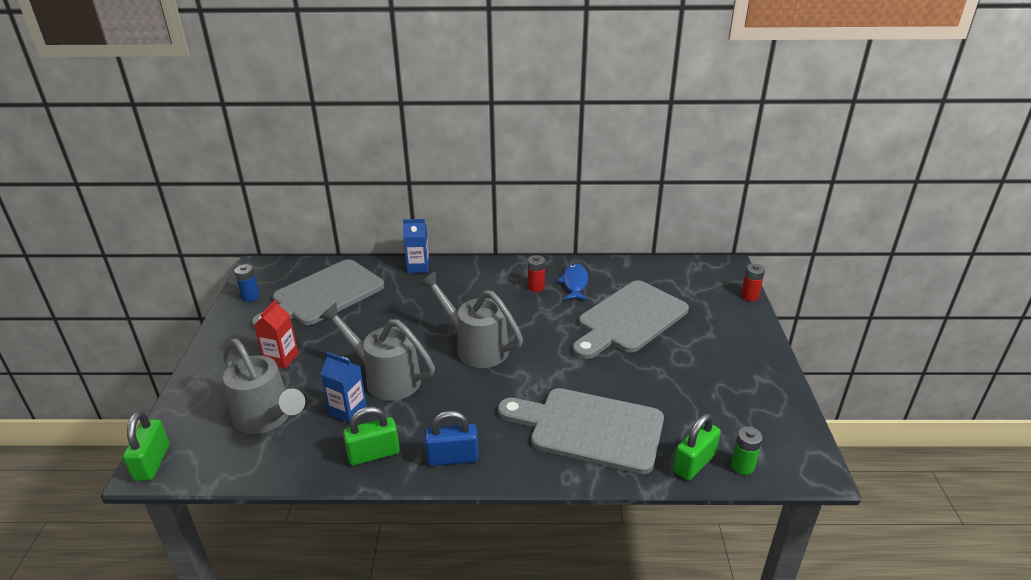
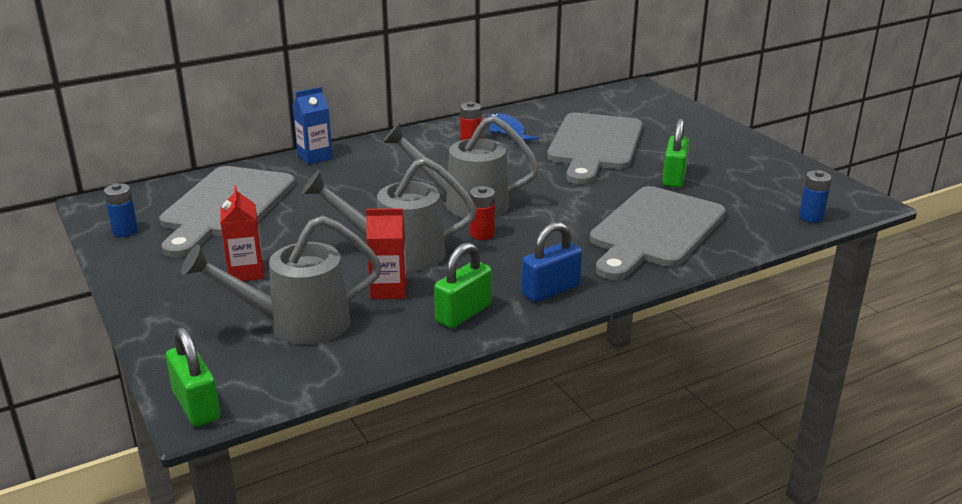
camera: 30 degrees left, 5 degrees down
(267, 418) = (297, 324): grey watering can -> grey watering can turned 150 degrees clockwise
(348, 410) = (388, 290): blue carton -> red carton
(589, 428) = (654, 231): grey cutting board -> grey cutting board turned 45 degrees counterclockwise
(694, 463) = (771, 227): green padlock -> green padlock (674, 177)
(742, 466) = (811, 217): green battery -> blue battery
(749, 296) = (682, 104): red battery -> red battery (482, 234)

